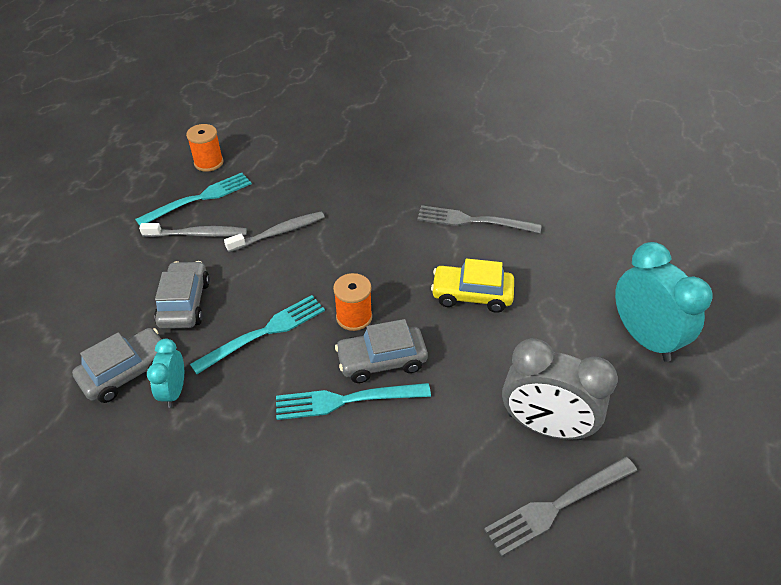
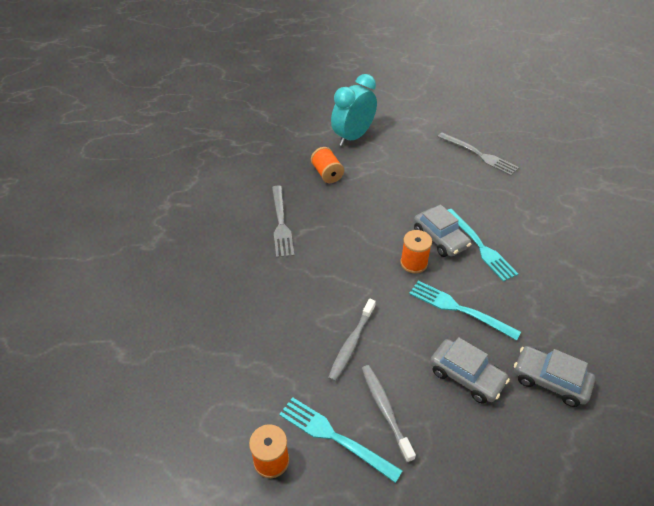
camera: 110 degrees left, 0 degrees up
(174, 391) = (541, 340): turquoise clock -> none
(185, 303) = (466, 376): grey car -> grey car turned 120 degrees counterclockwise
(279, 232) = (351, 344): grey toothbrush -> grey toothbrush turned 105 degrees counterclockwise
(471, 295) = (358, 209): yellow car -> none
(545, 426) = (437, 164): grey clock -> none
(556, 284) = (327, 174): none -> orange spool

